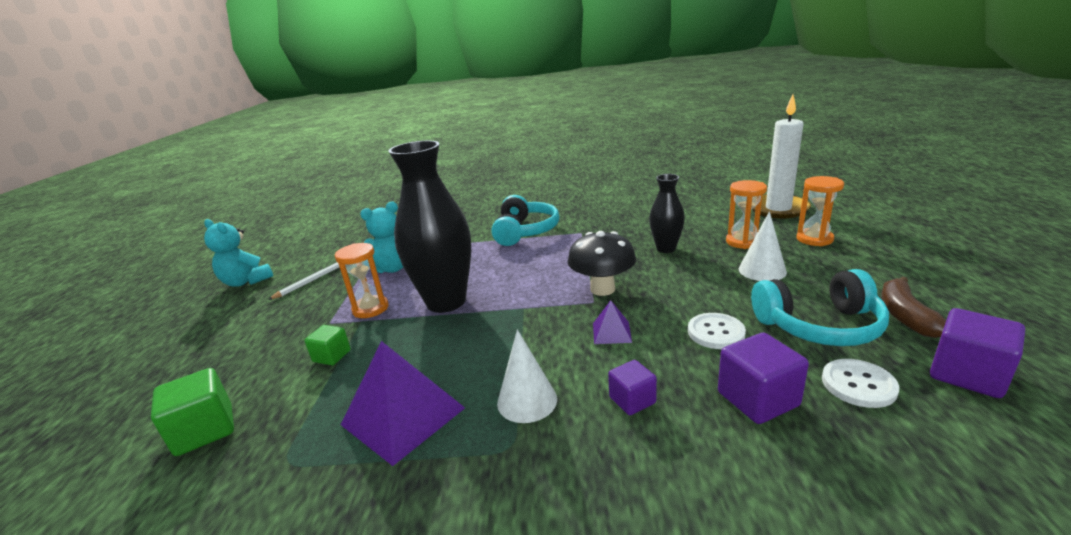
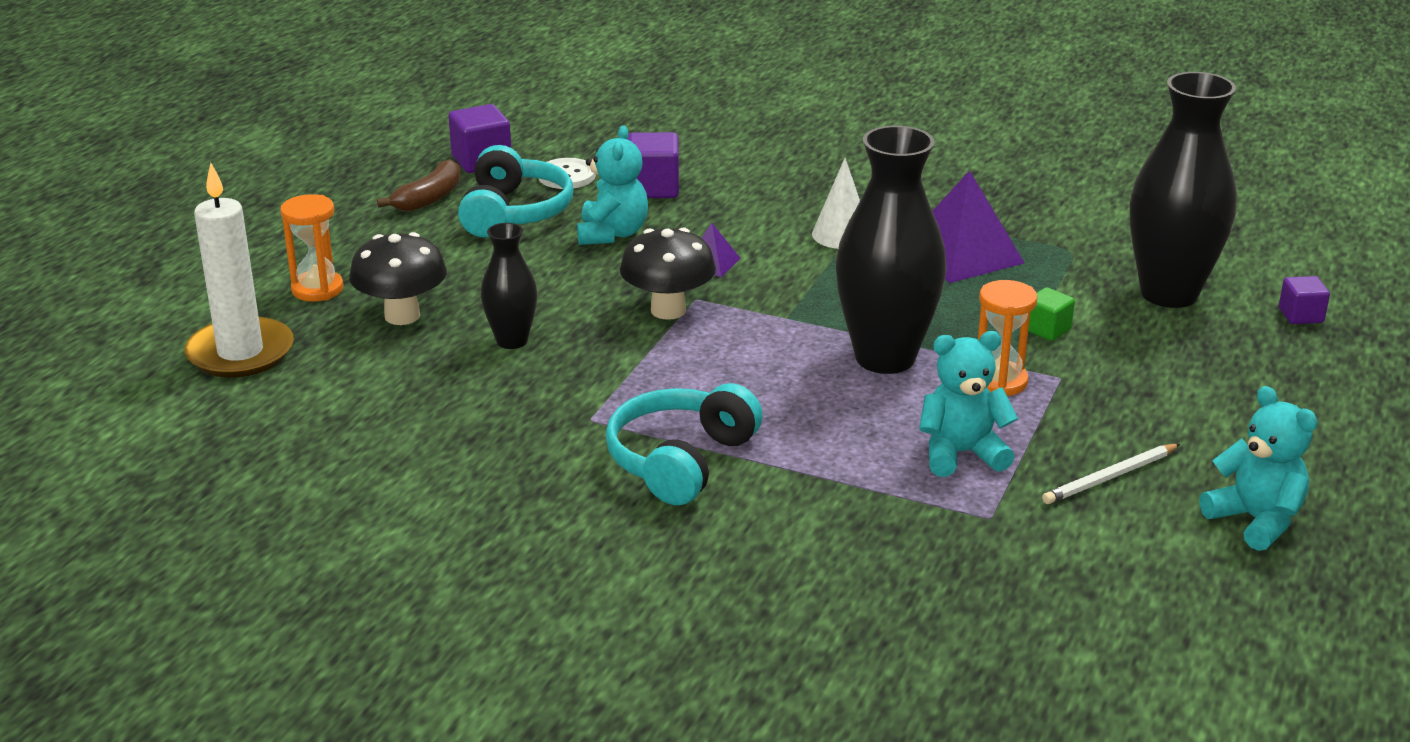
camera: 160 degrees left, 5 degrees up
(205, 430) = (1169, 293): green cube -> black vase
(632, 400) = (750, 212): purple cube -> purple cube (1300, 315)
(716, 332) = (612, 234): white button -> turquoise teddy bear
(743, 242) = (402, 316): orange hourglass -> black mushroom
(762, 270) = (457, 273): white cone -> none
(819, 326) = (514, 212): turquoise headphones -> turquoise headphones turned 75 degrees clockwise

